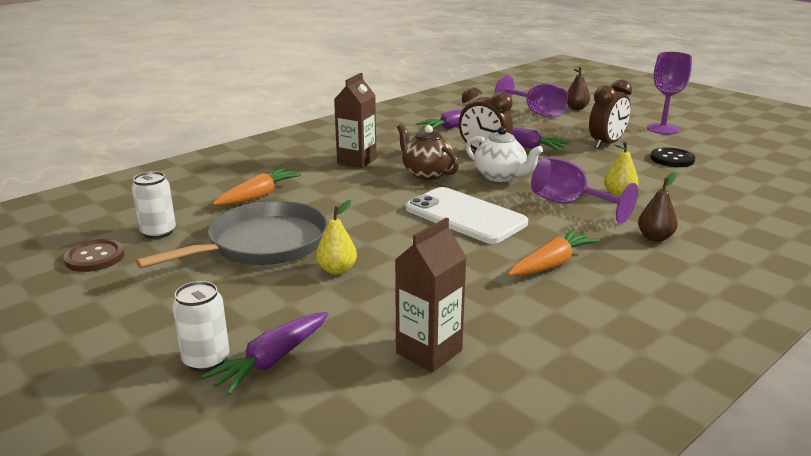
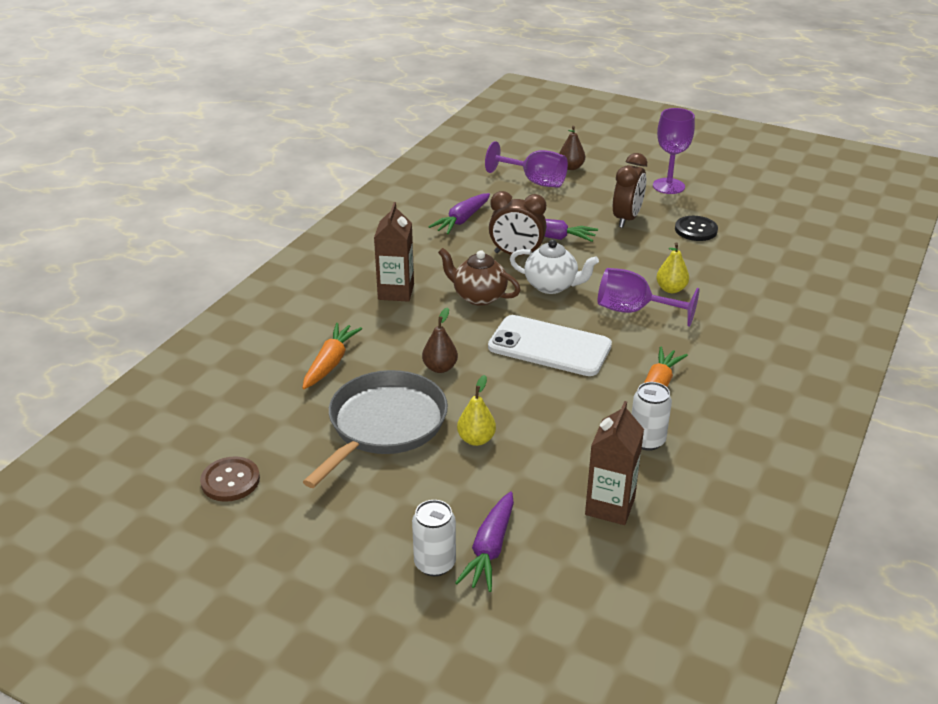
camera: 20 degrees left, 10 degrees up
(158, 232) = (267, 434): white can -> white can (647, 440)
(655, 237) = (724, 337): brown pear -> brown pear (440, 368)

